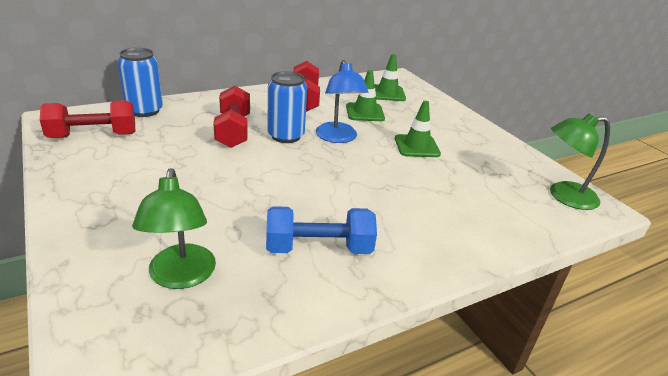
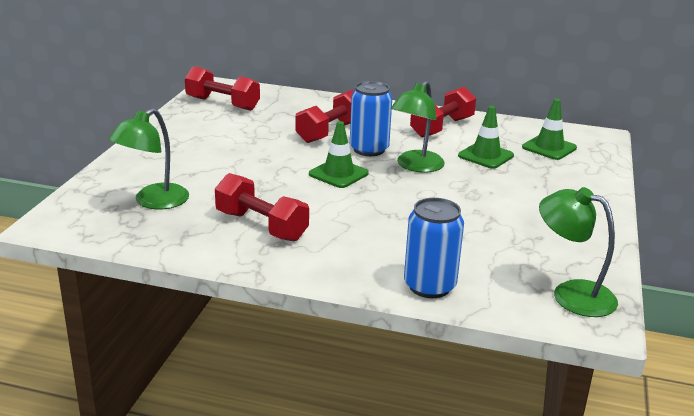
camera: 45 degrees right, 5 degrees down
(144, 111) = (284, 97): blue can -> blue can (429, 286)
(319, 248) = (261, 226): blue dumbbell -> red dumbbell
(338, 138) = (415, 166): blue lamp -> green lamp
(417, 146) = (485, 199): green traffic cone -> green traffic cone (338, 174)

